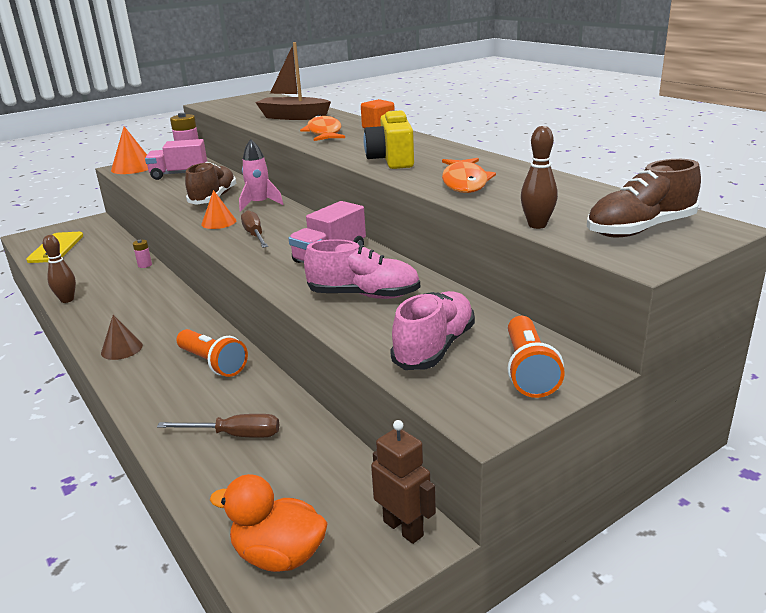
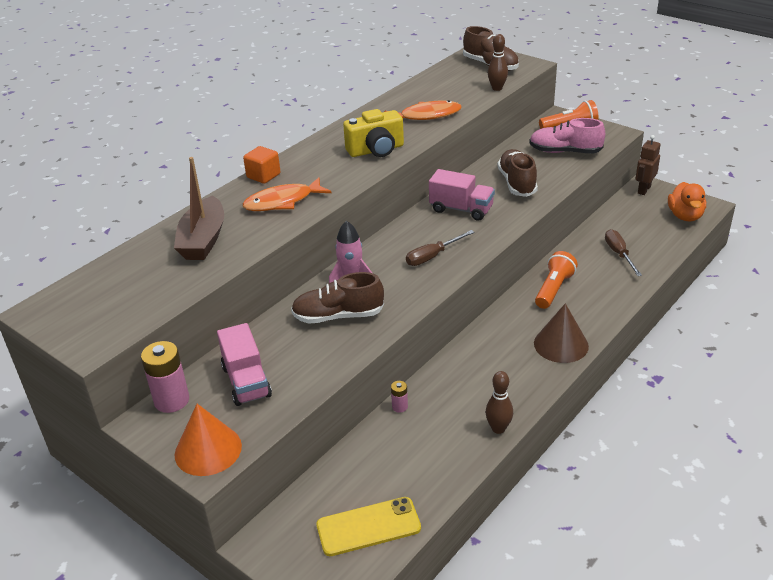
camera: 105 degrees left, 10 degrees up
(122, 349) = (561, 344): brown cone -> brown cone, size x1.57
(218, 222) = (407, 287): orange cone -> none
(364, 295) = (517, 183): pink shoe -> brown shoe

